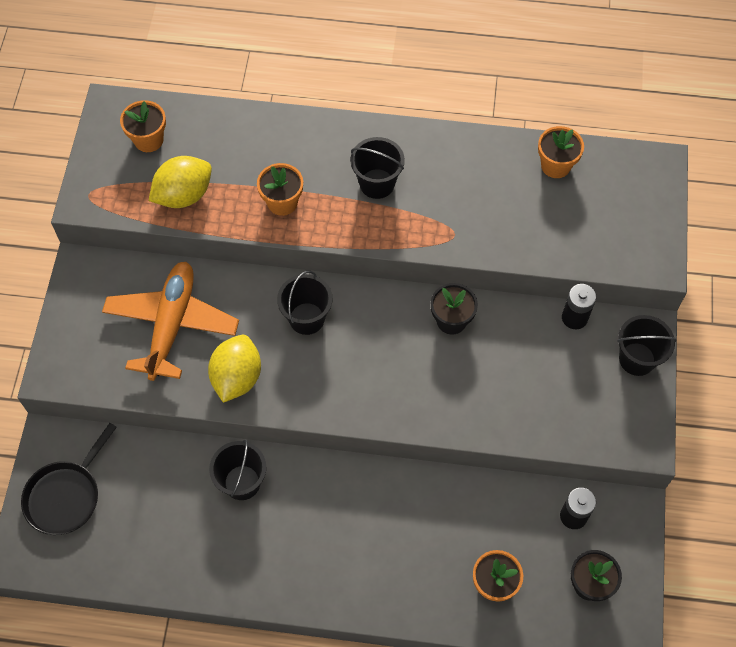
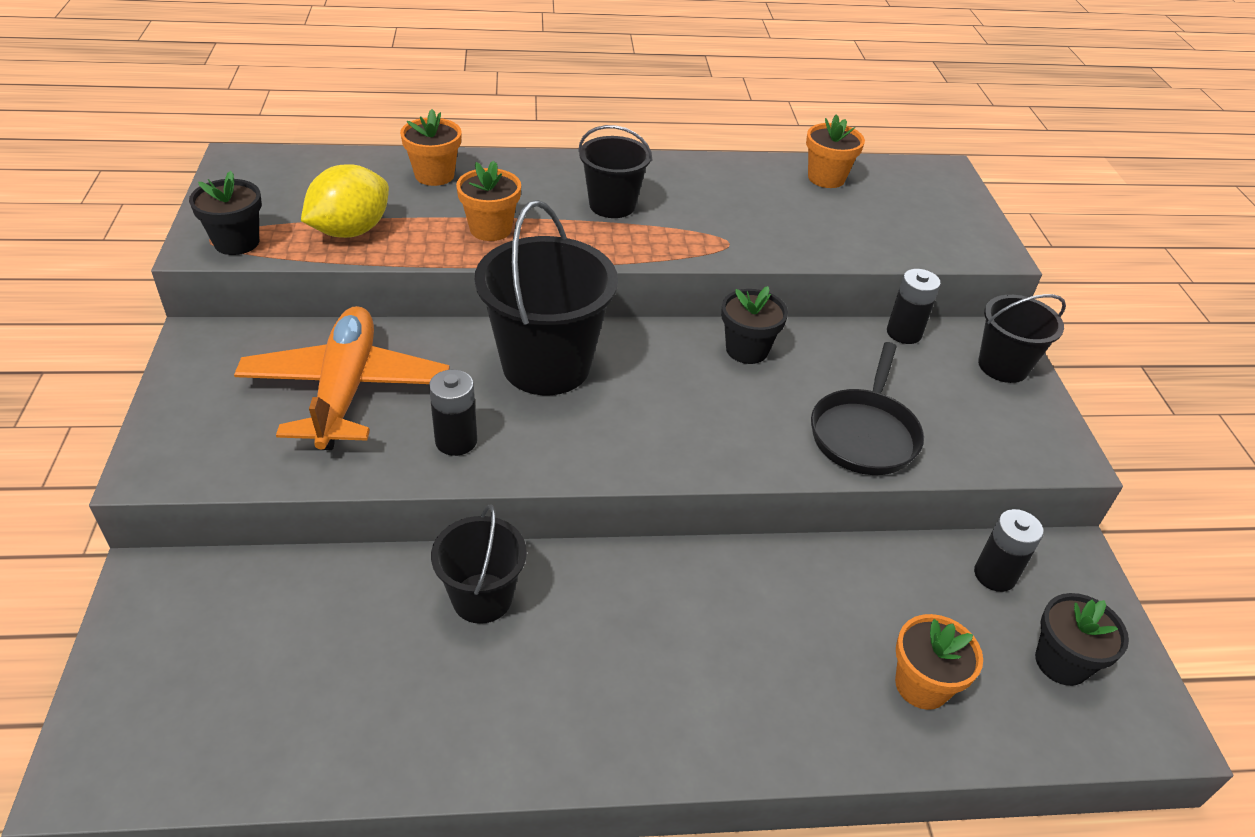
camera: 15 degrees left, 20 degrees down
(66, 496) = (177, 658): black pan -> black pan (864, 433)
(106, 200) = (237, 242): none -> black flower pot
(148, 140) = (295, 185): orange flower pot -> orange flower pot (434, 175)
(237, 377) = (456, 441): yellow lemon -> black battery
(306, 318) = (546, 365): black bucket -> black bucket, size x1.71

